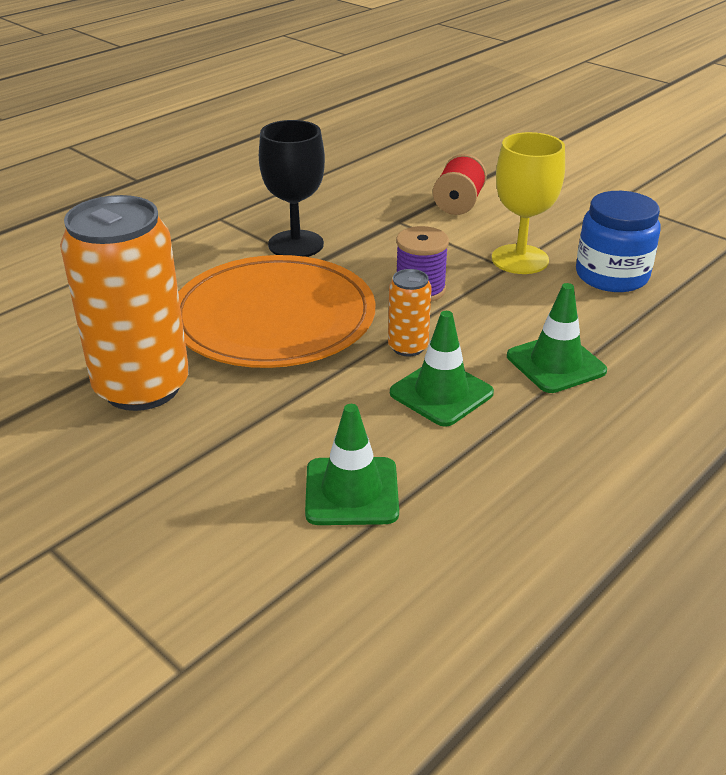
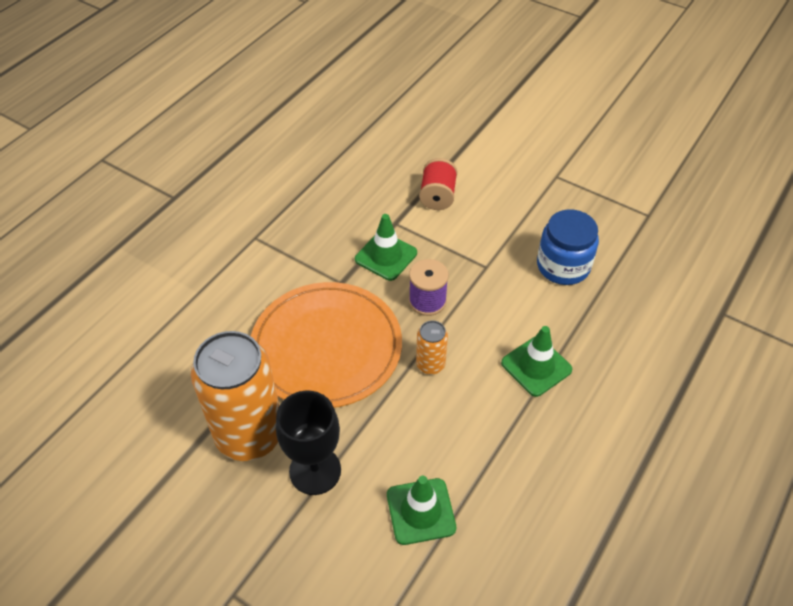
camera: 10 degrees left, 15 degrees up
(296, 244) = (323, 261): black goblet -> black goblet (315, 471)
(441, 393) = (462, 408): green traffic cone -> green traffic cone (386, 256)
(520, 259) = (494, 256): yellow goblet -> none

